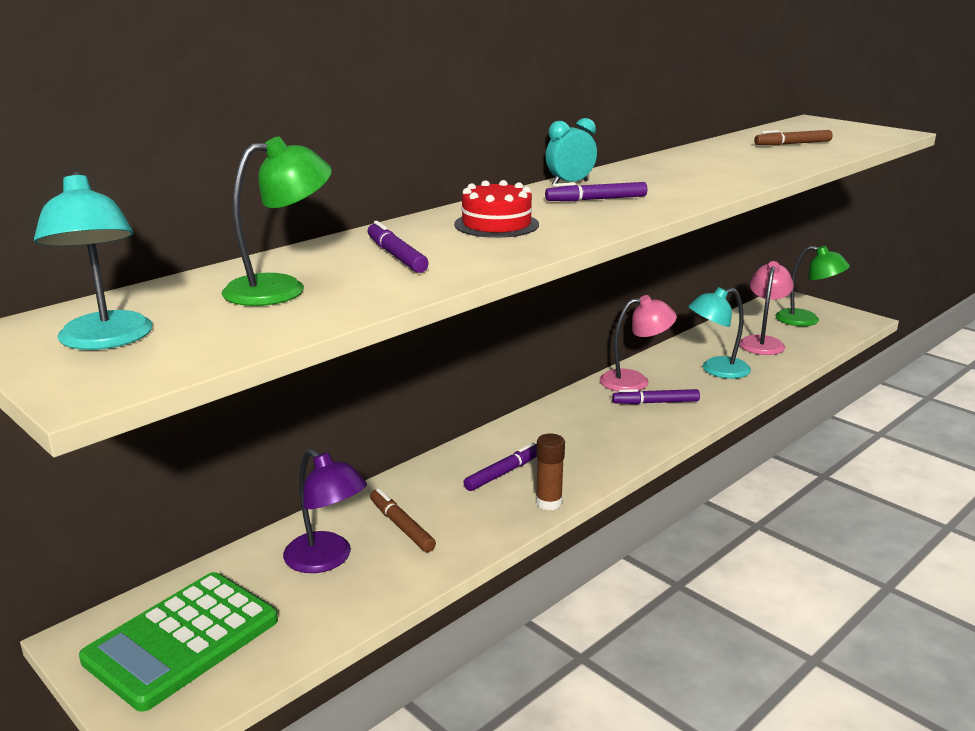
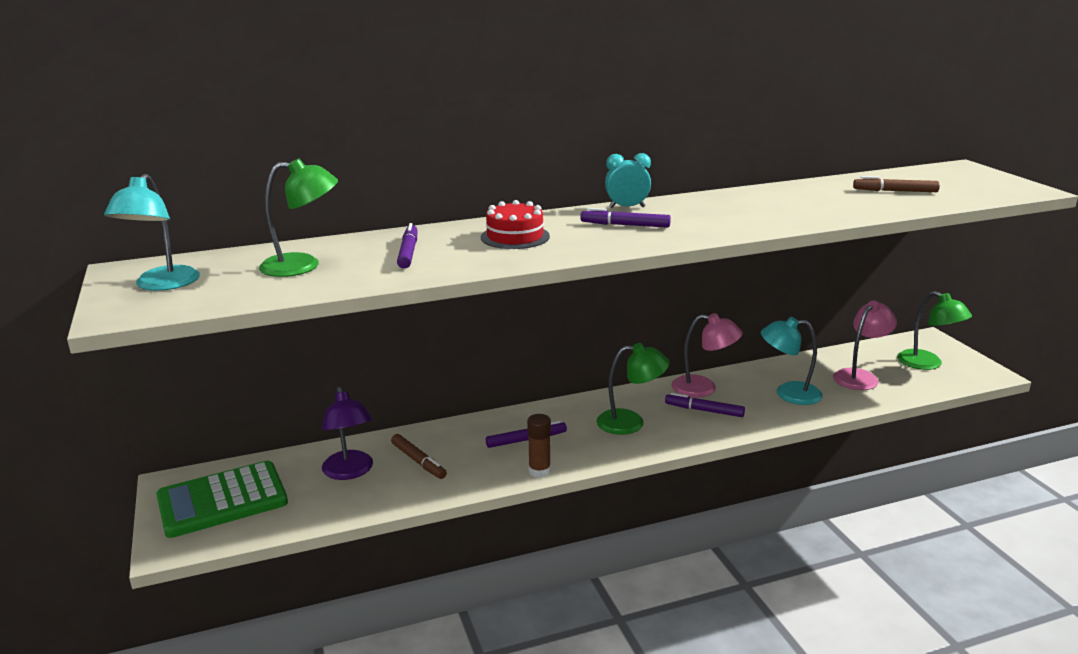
camera: 25 degrees right, 0 degrees up
(401, 526) = (418, 461): brown marker -> brown marker turned 150 degrees clockwise
(596, 430) = (630, 422): none -> green lamp

